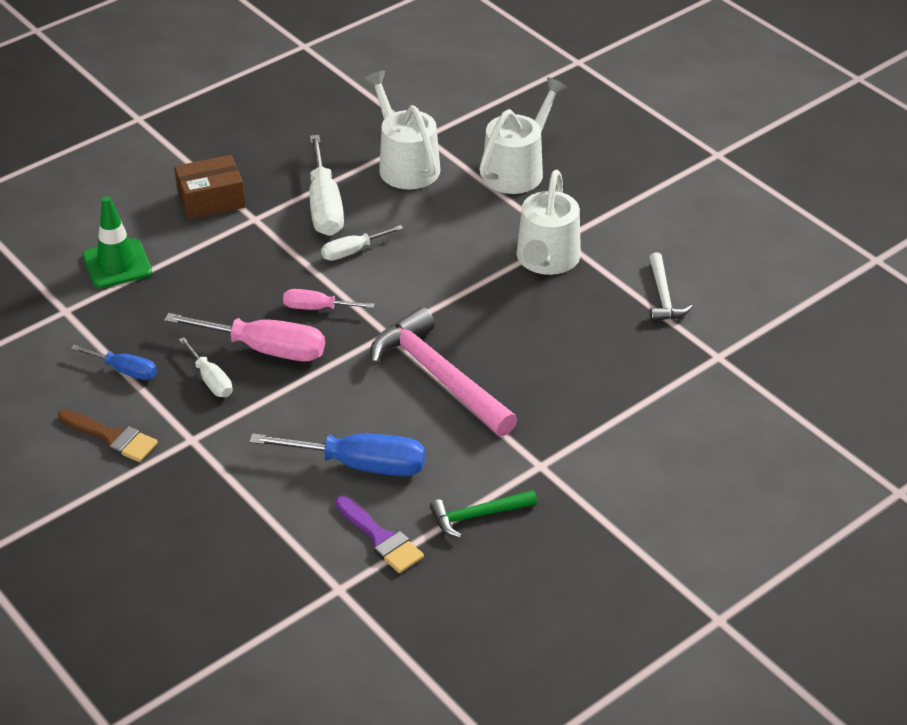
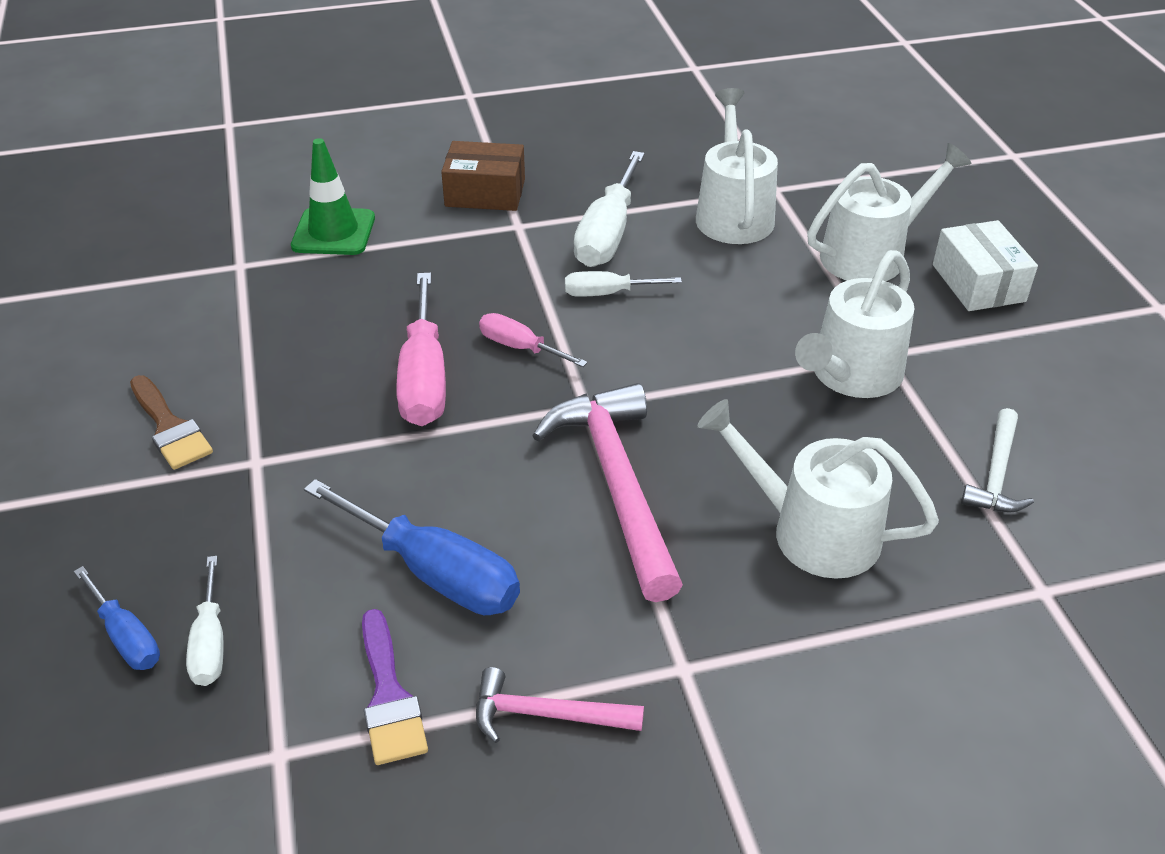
camera: 25 degrees right, 0 degrees up
(124, 370) = (247, 352): blue screwdriver -> blue screwdriver (126, 637)
(210, 380) = (333, 394): white screwdriver -> white screwdriver (210, 642)
(265, 349) = (424, 378): pink screwdriver -> pink screwdriver turned 45 degrees clockwise
(477, 515) = (545, 714): green hammer -> pink hammer
(573, 366) = (813, 532): none -> white watering can
(597, 170) = (978, 283): none -> white box

